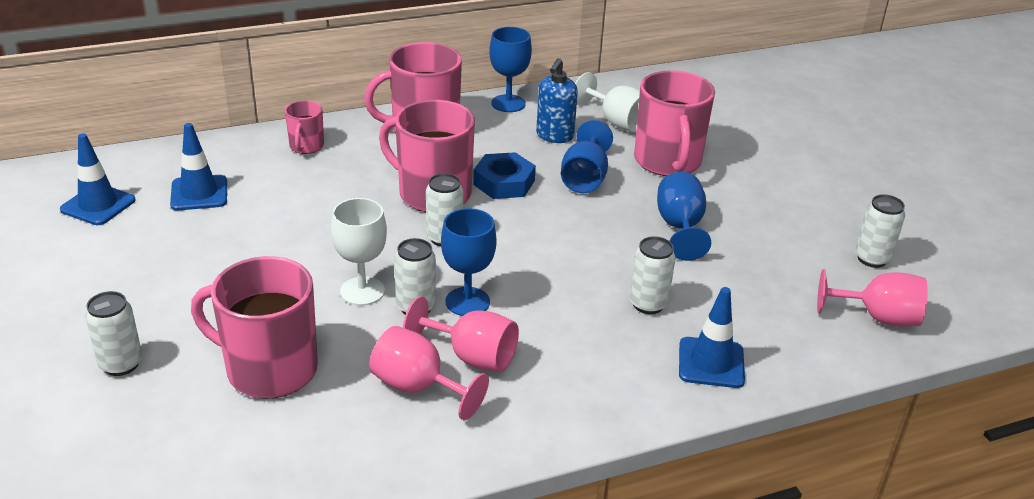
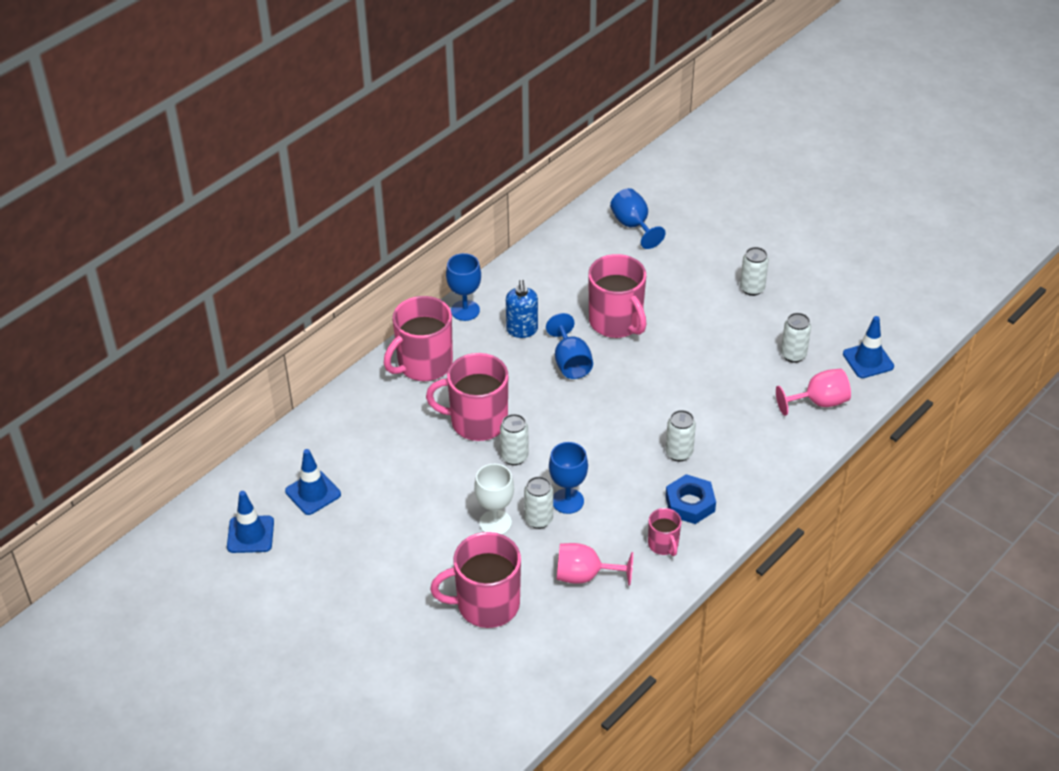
camera: 25 degrees left, 10 degrees up
(121, 364) = (391, 643): white can -> white can (752, 288)
(306, 146) = (351, 417): pink mug -> pink mug (663, 544)
(472, 356) = (600, 540): pink goblet -> none
(504, 182) = (518, 390): blue nut -> blue nut (690, 503)
(617, 122) = (556, 297): white goblet -> none
(680, 227) = (660, 380): blue goblet -> blue goblet (633, 226)
(711, 363) = (741, 480): blue traffic cone -> blue traffic cone (868, 360)

